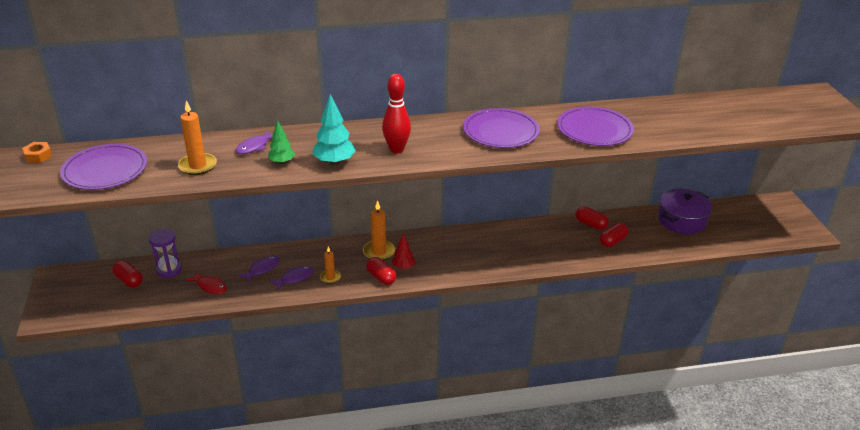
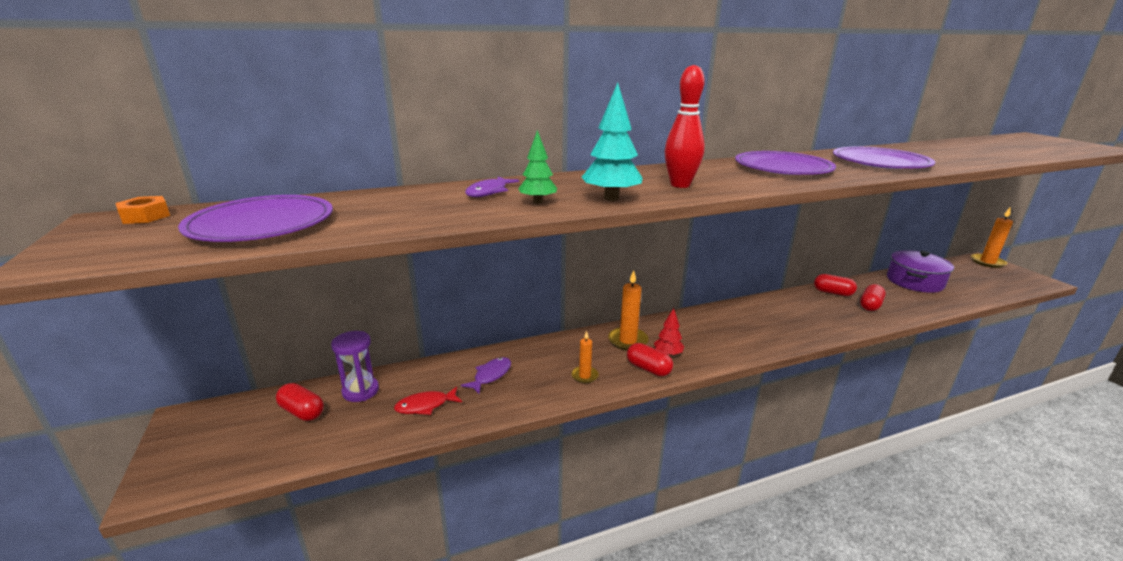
camera: 10 degrees left, 10 degrees down
(197, 166) = (414, 212): orange candle -> orange candle (987, 262)
(210, 286) = (425, 406): red fish -> red fish turned 135 degrees clockwise
(295, 278) = (538, 382): purple fish -> none

